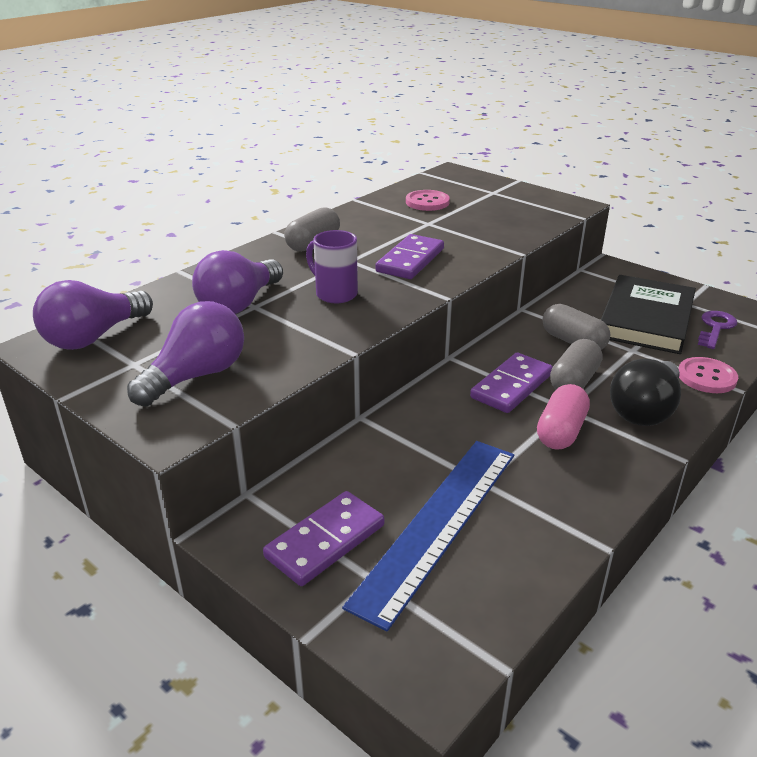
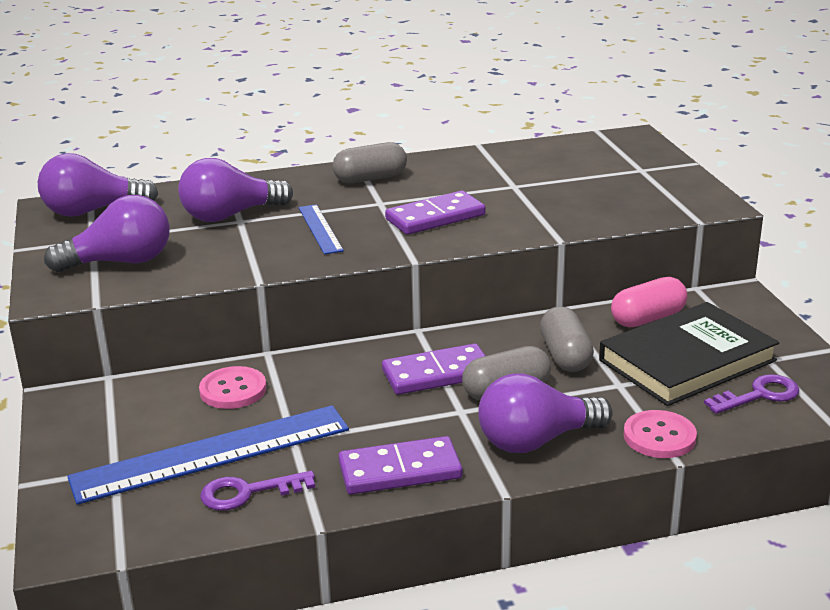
camera: 35 degrees right, 5 degrees down
(325, 541) = (116, 430): purple domino -> purple domino (400, 470)
(335, 294) = (320, 229): purple mug -> blue ruler
(427, 202) = (548, 164): pink button -> pink button (233, 390)
(514, 545) = (247, 492): none -> purple key
(561, 431) = (423, 427): pink capsule -> pink capsule (648, 318)
(644, 410) = (536, 441): black light bulb -> purple light bulb

